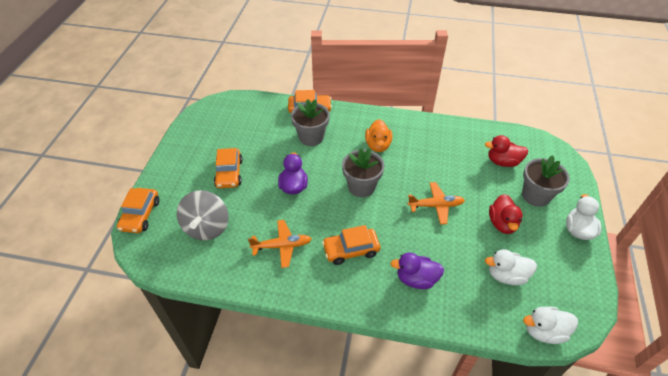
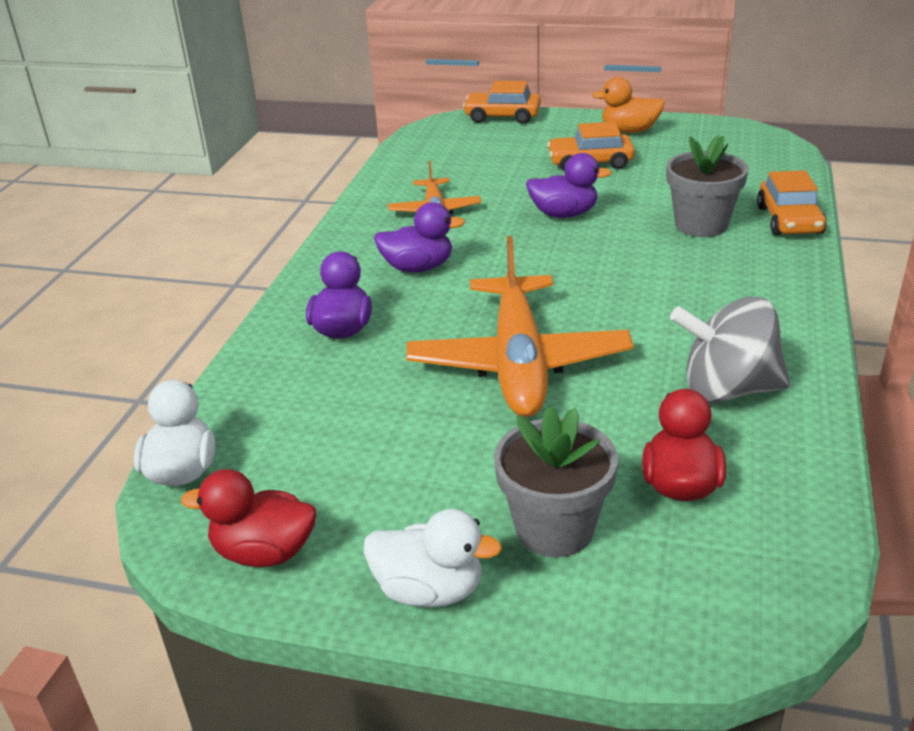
camera: 95 degrees right, 15 degrees down
(207, 227) = (477, 157): grey spinning top -> grey spinning top (727, 389)
(351, 250) = (418, 268): orange car -> purple duck
(361, 186) = (569, 277): grey flower pot -> none
(378, 145) = (696, 297): orange duck -> orange duck (629, 131)
(436, 206) = (518, 362): orange plane -> orange plane, size x1.86
(502, 223) = (462, 453): red duck -> red duck (264, 552)
(506, 275) = (322, 439): white duck -> none

